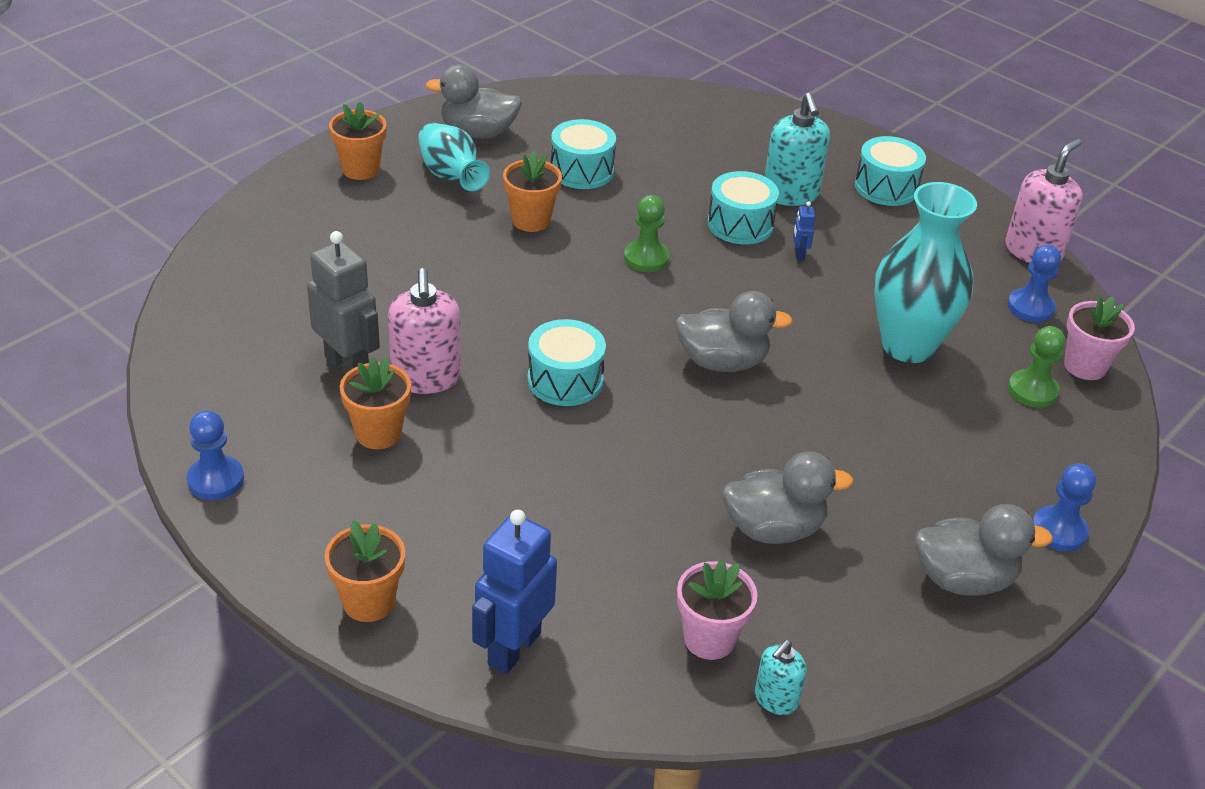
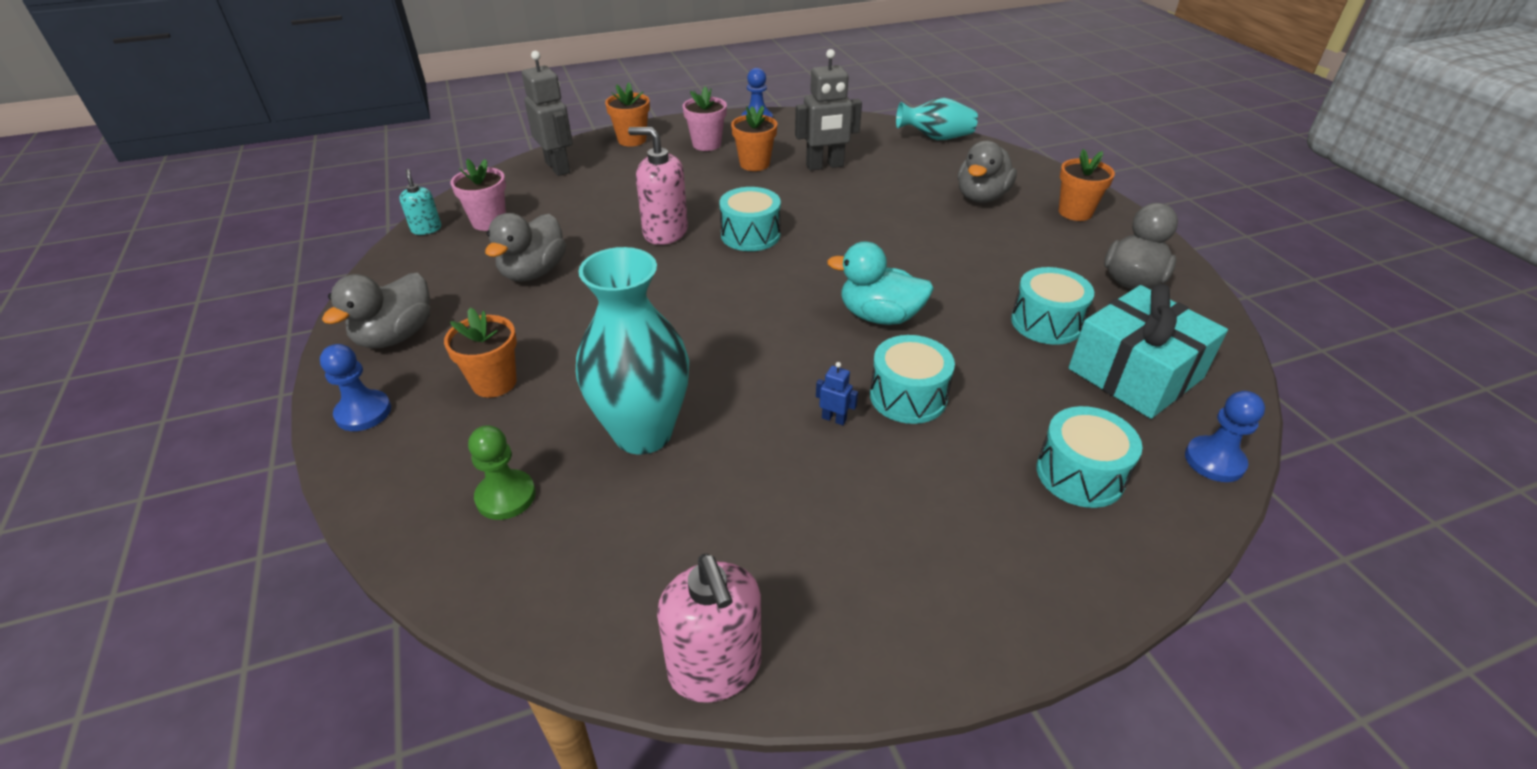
camera: 120 degrees right, 0 degrees up
(426, 378) = (793, 187): pink soap dispenser -> pink soap dispenser (665, 232)
(451, 176) = (1053, 250): turquoise vase -> turquoise vase (936, 138)
(513, 648) = (558, 167): blue robot -> grey robot
(531, 220) = (967, 272): orange flower pot -> orange flower pot (494, 382)
(618, 127) = (1135, 373): none -> turquoise gift
(646, 258) = (879, 316): green pawn -> turquoise duck
(722, 362) = (713, 310): grey duck -> grey duck (981, 197)
(790, 194) = (952, 462): turquoise soap dispenser -> none
(886, 187) = (938, 570): turquoise drum -> turquoise drum (1080, 474)
(1030, 307) = (617, 583): blue pawn -> blue pawn (1214, 461)
(1085, 366) = (492, 571): pink flower pot -> pink flower pot (706, 144)

